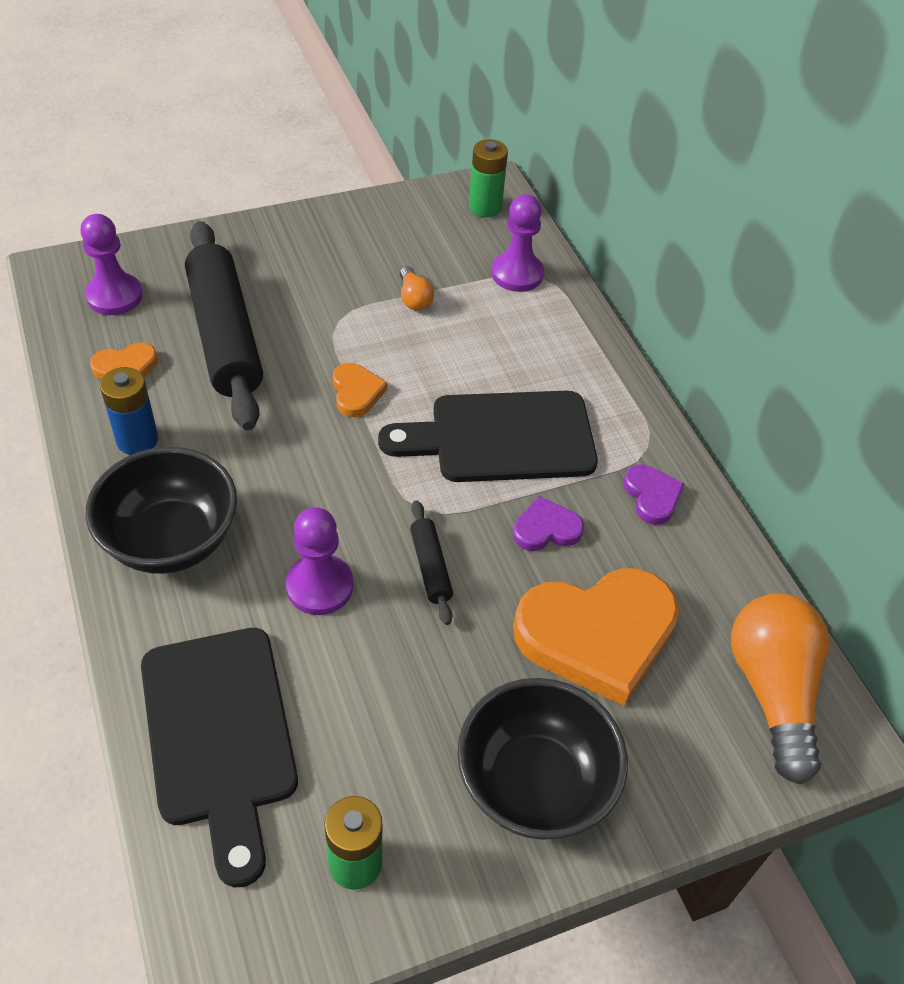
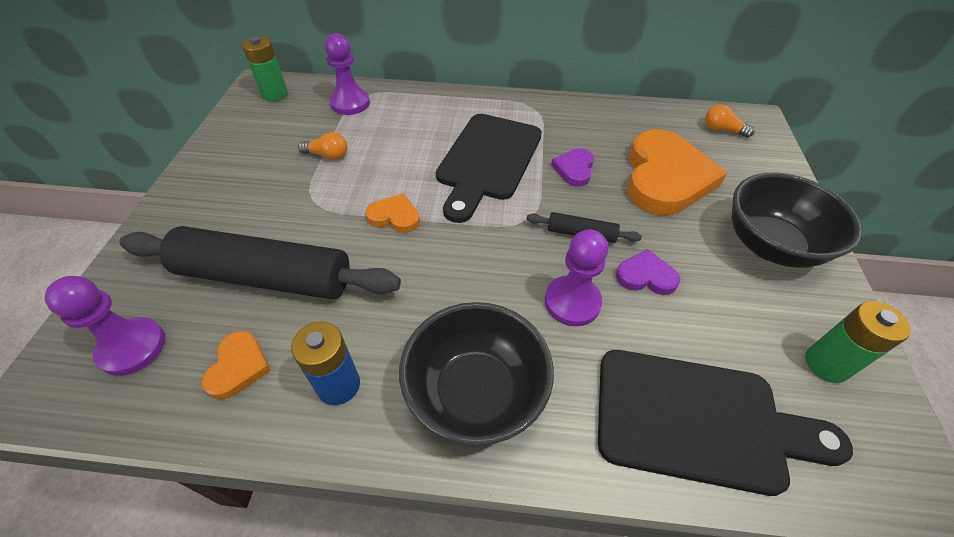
camera: 60 degrees left, 0 degrees up
(652, 496) = (570, 119): purple heart -> purple heart (646, 276)
(772, 691) = (722, 130): orange light bulb -> orange light bulb, size x0.46

